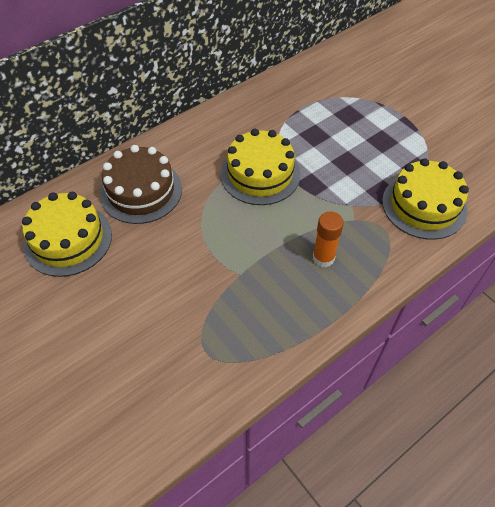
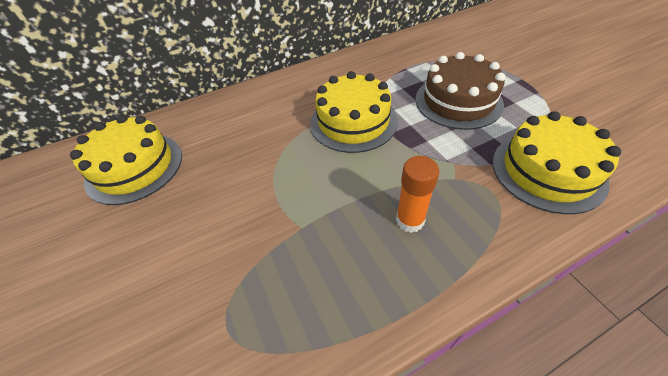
camera: 15 degrees right, 5 degrees down
(141, 191) = (226, 128): brown cake -> brown cake (458, 101)

